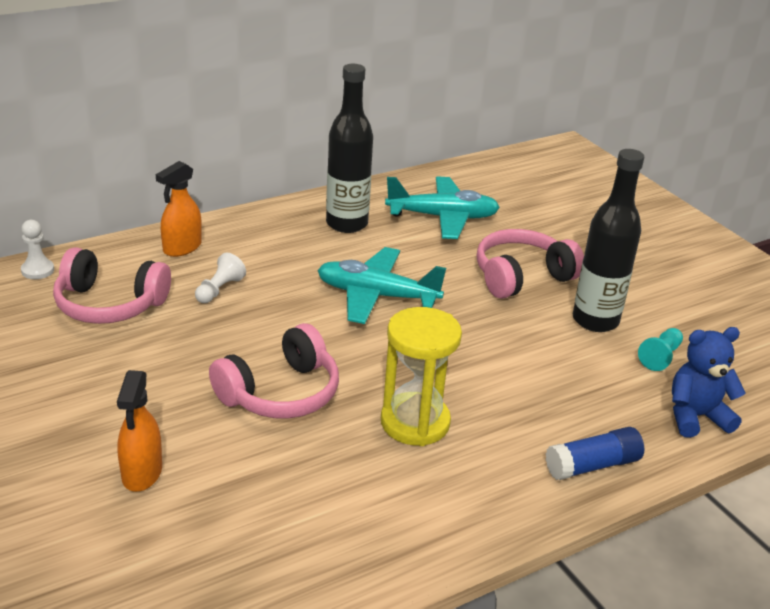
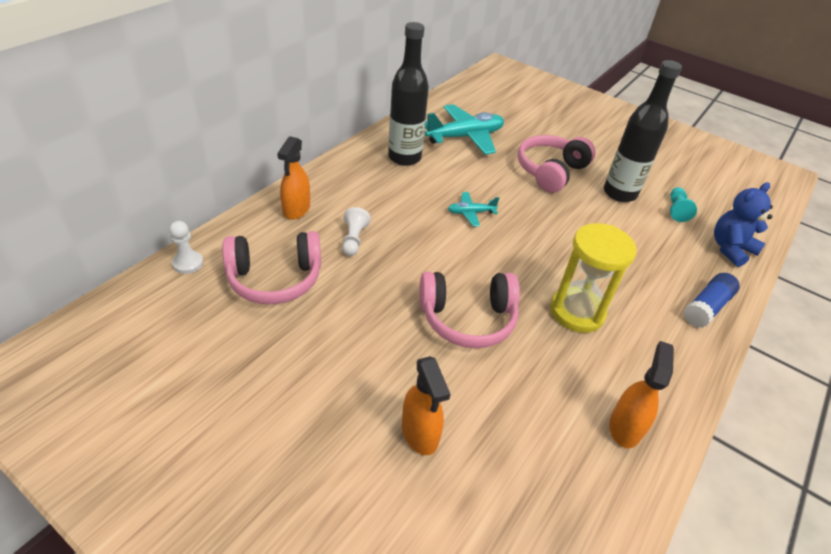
camera: 25 degrees left, 10 degrees up
(280, 393) = (467, 318): pink headphones -> pink headphones turned 60 degrees clockwise
(368, 540) = (625, 427): none -> orange spray bottle
(377, 296) = (471, 213): turquoise plane -> turquoise plane, size x0.50

